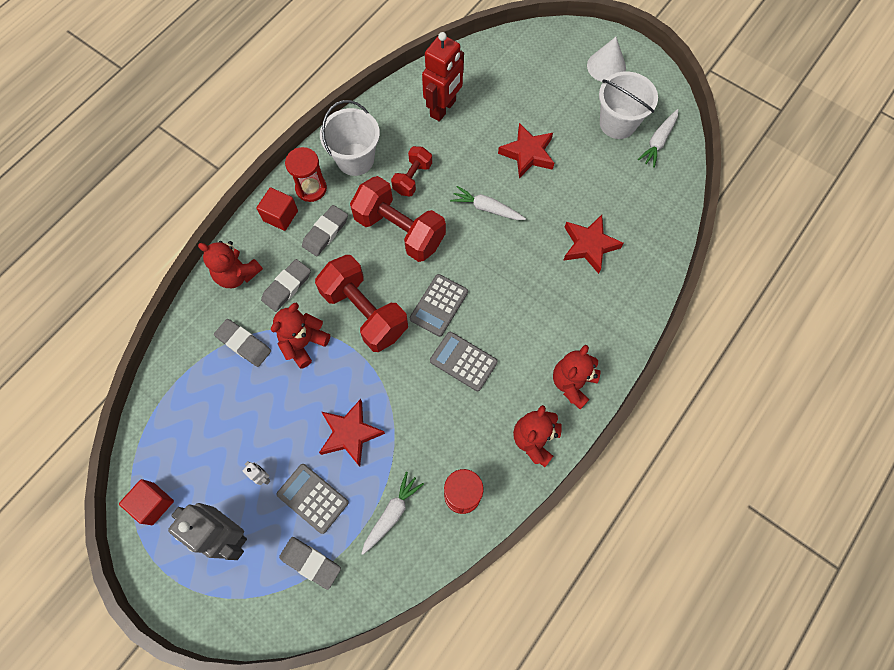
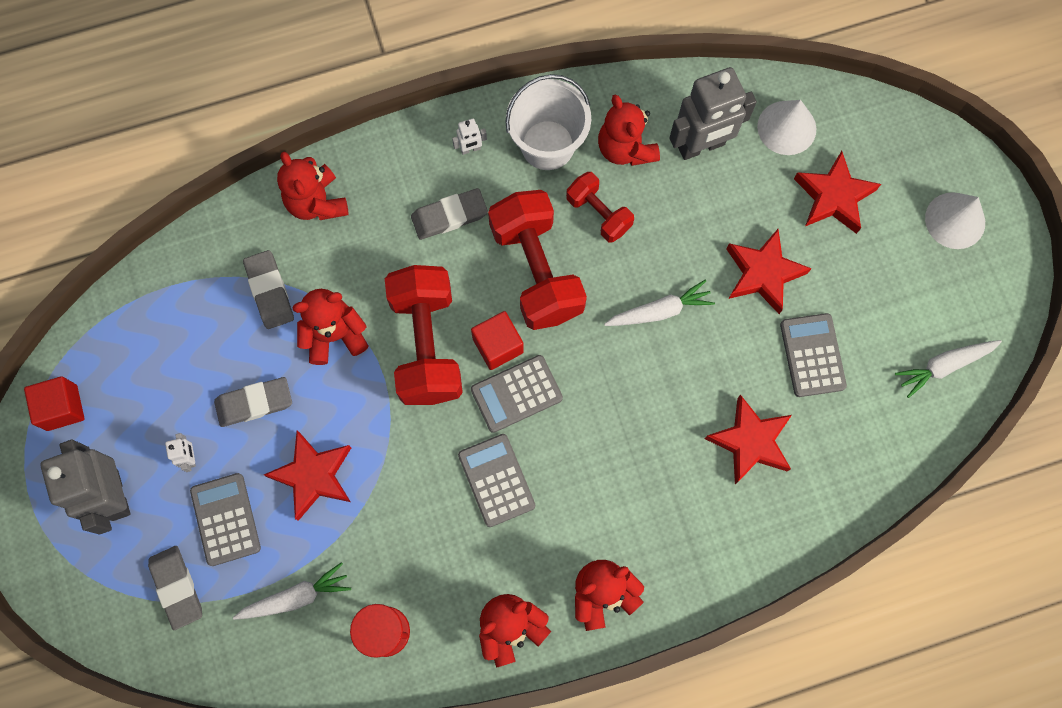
camera: 35 degrees right, 5 degrees up
(280, 216) = (412, 161): red cube -> red cube (498, 345)
(287, 287) = (361, 254): grey eraser -> grey eraser (254, 403)
(311, 188) = (470, 149): red hourglass -> white robot
(401, 135) = (625, 148): none -> red teddy bear
(412, 178) = (598, 214): red dumbbell -> red dumbbell turned 75 degrees clockwise
(443, 109) = (701, 146): red robot -> grey robot
(482, 72) = (786, 127): none -> white cone
(486, 208) = (660, 311): white carrot -> white carrot turned 105 degrees clockwise
(535, 92) = (834, 197): none -> red star
(586, 179) = (812, 355): none -> grey calculator
(617, 123) = (909, 307): white bucket -> none

